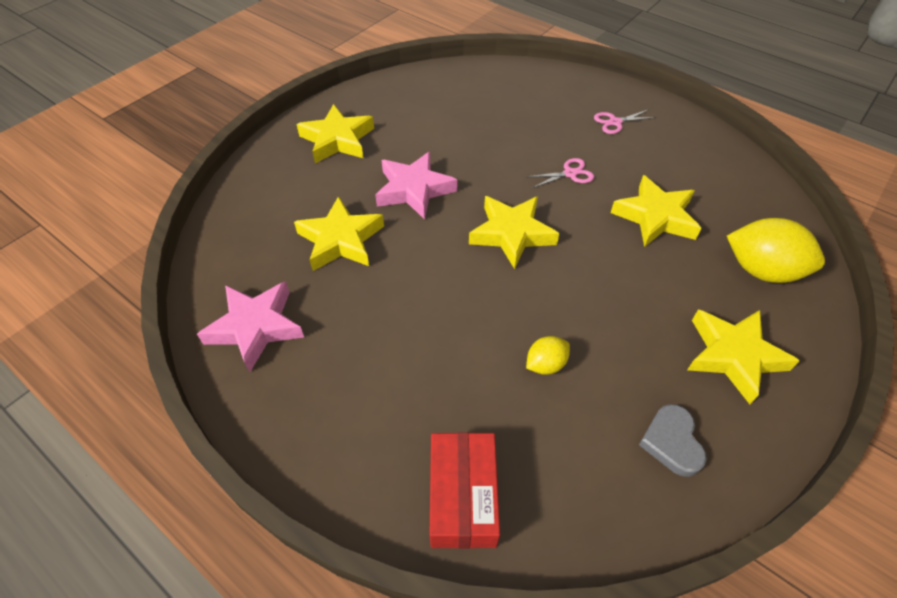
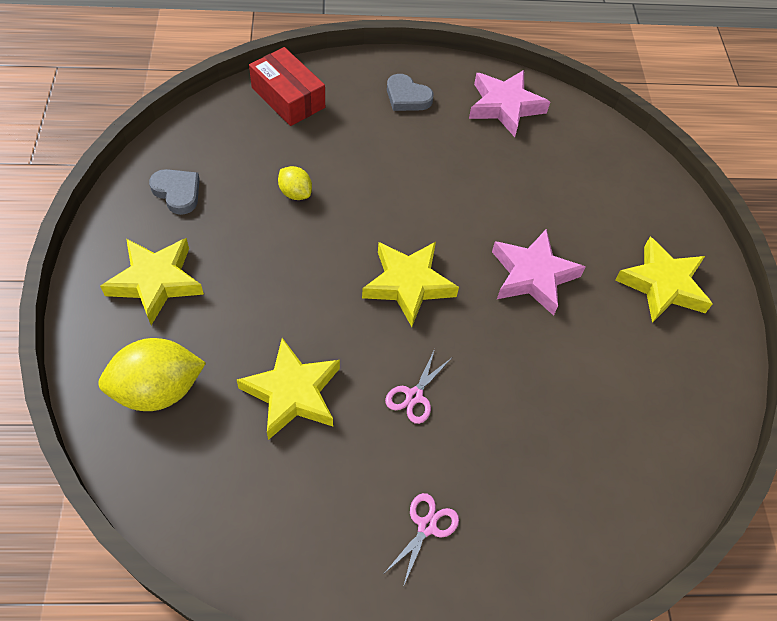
camera: 135 degrees right, 5 degrees up
(332, 403) = (407, 97): none -> grey heart
(340, 240) = (531, 193): yellow star -> none
(545, 364) = (295, 193): yellow lemon -> yellow lemon turned 60 degrees counterclockwise

